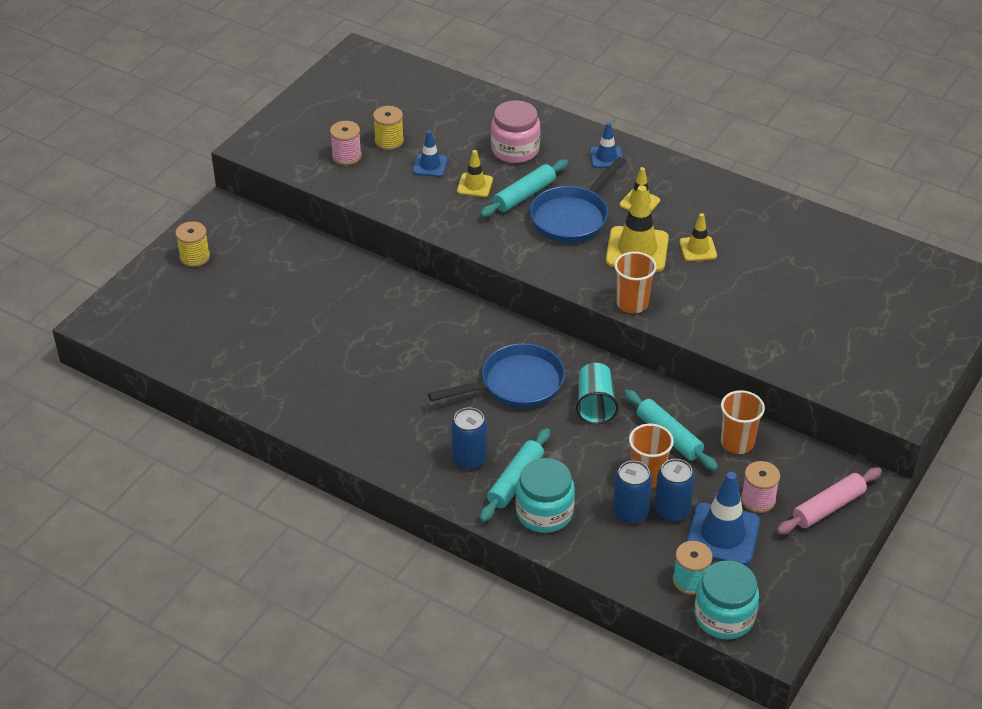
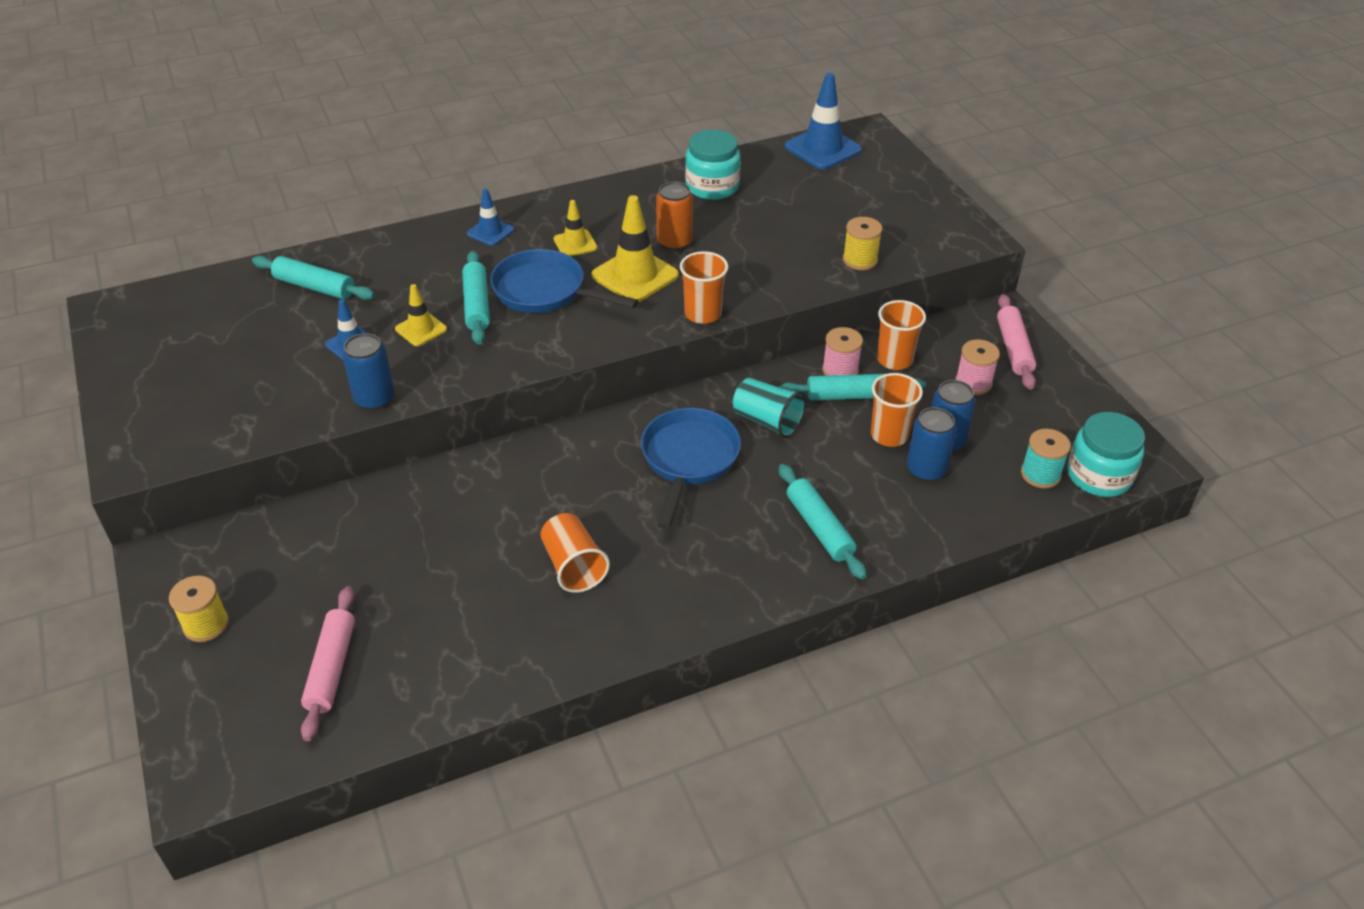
camera: 55 degrees left, 0 degrees up
(208, 324) = (332, 668): none -> pink rolling pin
(346, 156) = (255, 396): pink spool -> pink spool (840, 370)
(371, 380) = (573, 566): none -> orange cup
(389, 141) = (275, 354): yellow spool -> yellow spool (860, 260)
(465, 117) = (315, 286): none -> turquoise rolling pin
(469, 459) = (759, 547): blue can -> blue can (374, 399)
(515, 150) = (405, 279): pink jar -> none
(544, 512) = (879, 529): turquoise jar -> turquoise jar (712, 186)
(572, 217) = (545, 291): blue pan -> blue pan turned 135 degrees clockwise
(698, 249) = (674, 242): yellow traffic cone -> orange can
(722, 534) = (999, 425): blue traffic cone -> blue traffic cone (822, 148)

